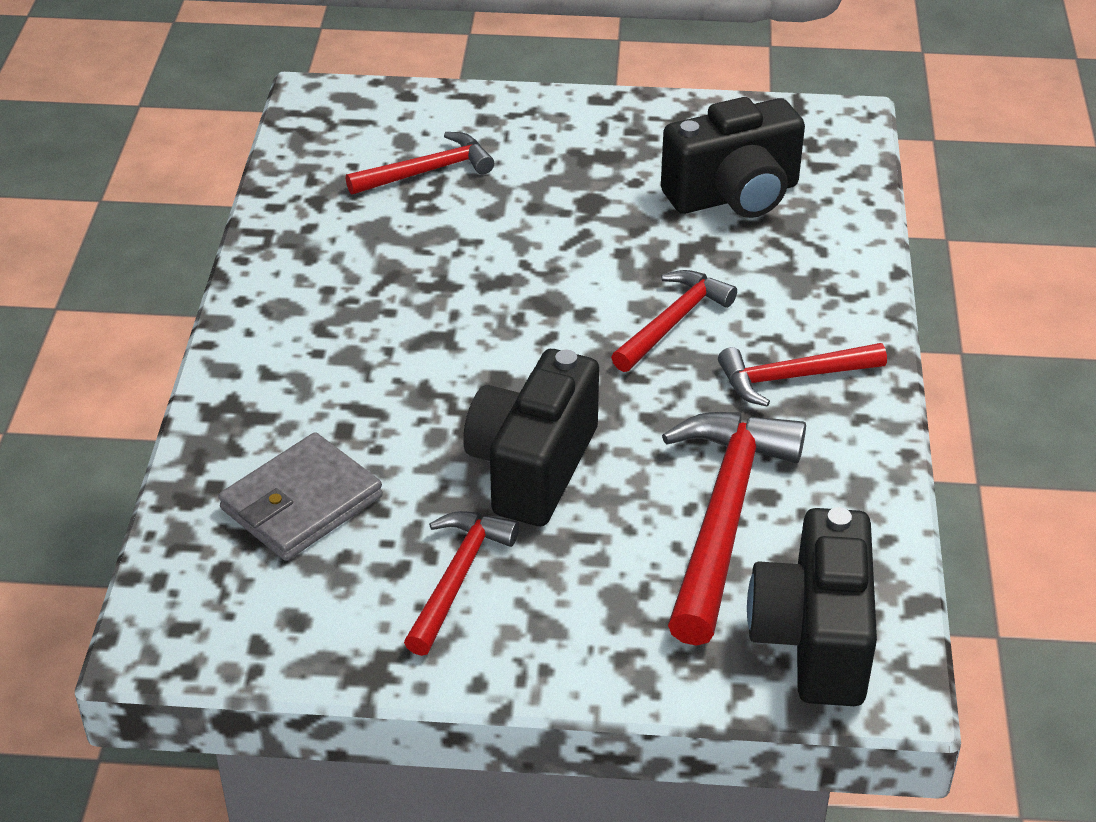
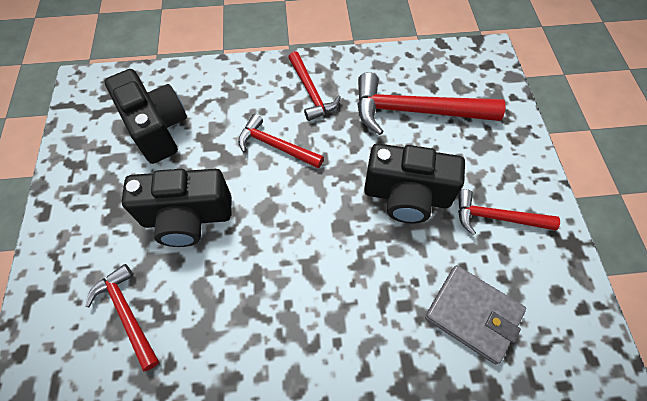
camera: 100 degrees left, 20 degrees up
(814, 639) = (475, 75): black camera -> black camera (187, 218)

